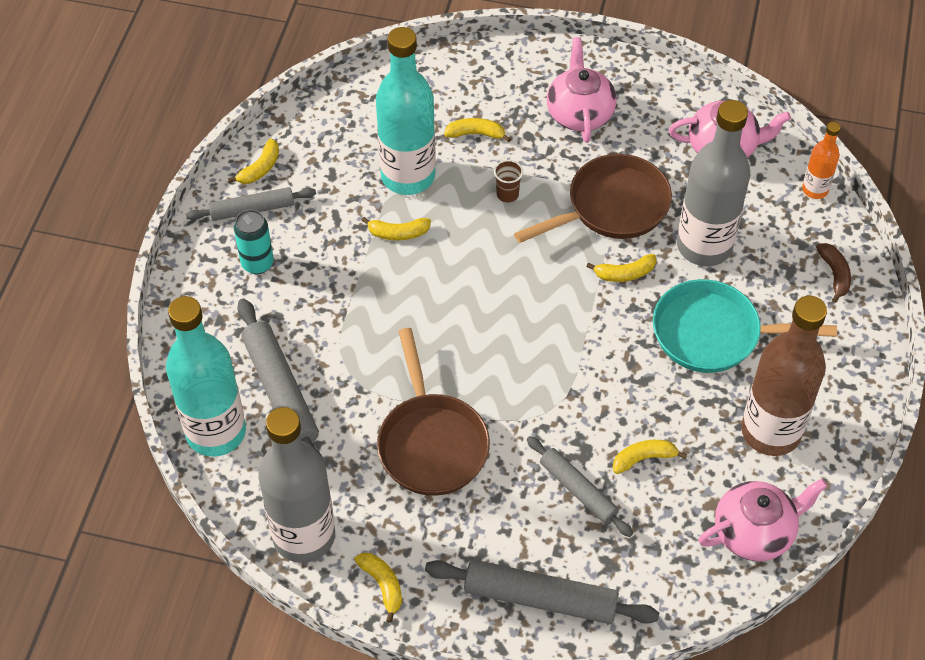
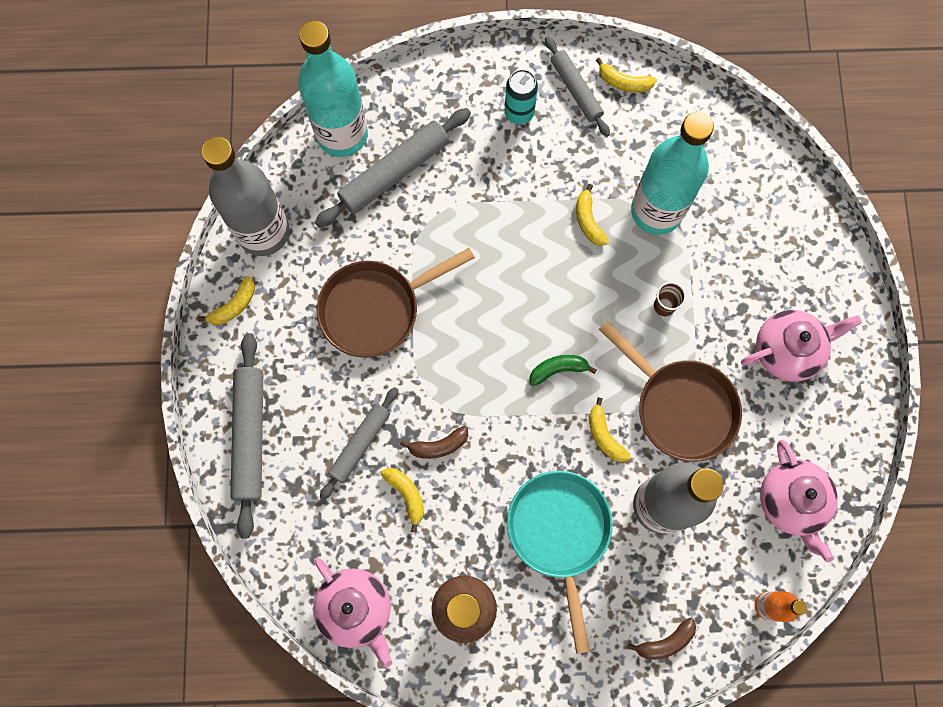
camera: 75 degrees right, 20 degrees up
(476, 134) = (728, 258): yellow banana -> none
(547, 296) = (558, 370): none -> green banana
(598, 418) = (438, 445): none -> brown banana

